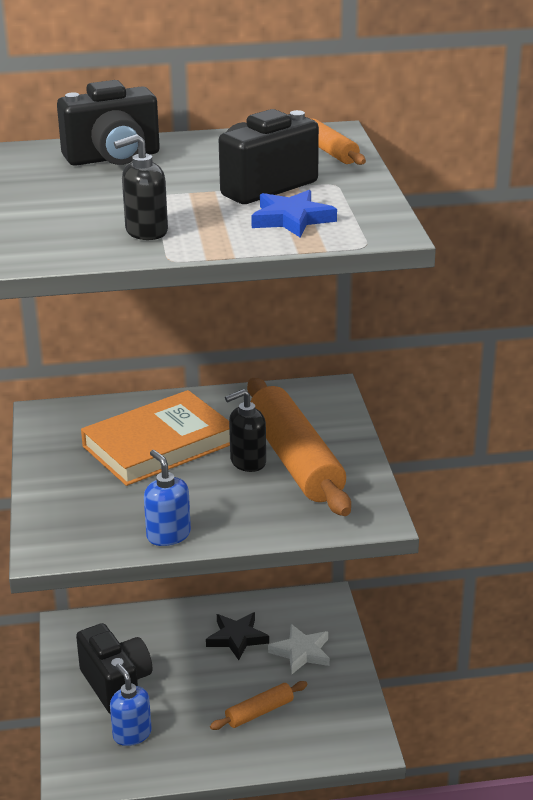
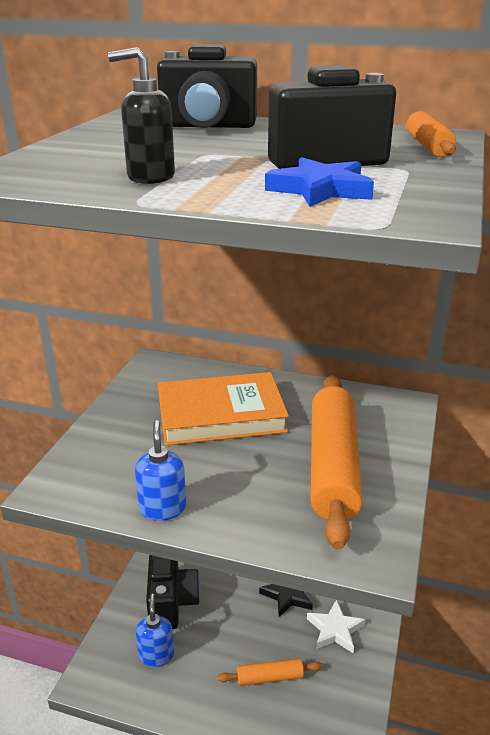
camera: 25 degrees right, 0 degrees up
(247, 462) = (287, 454): black soap dispenser -> none

